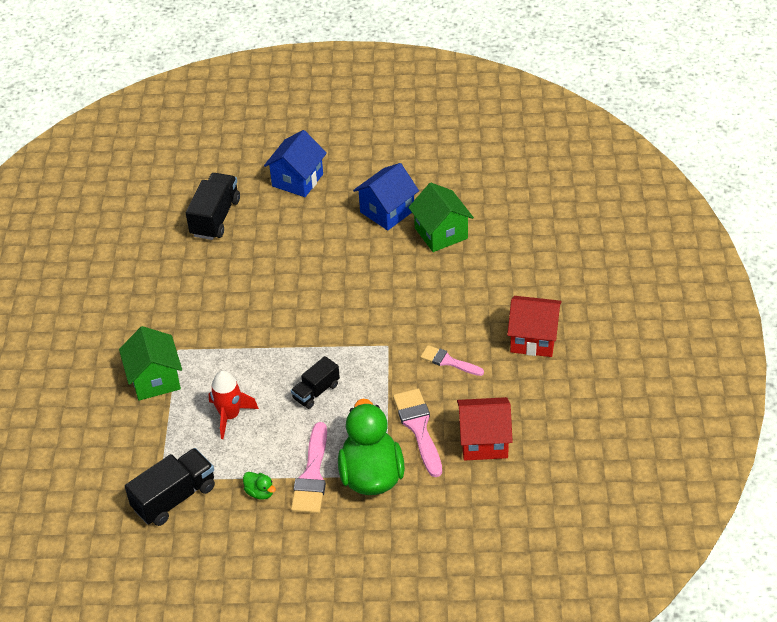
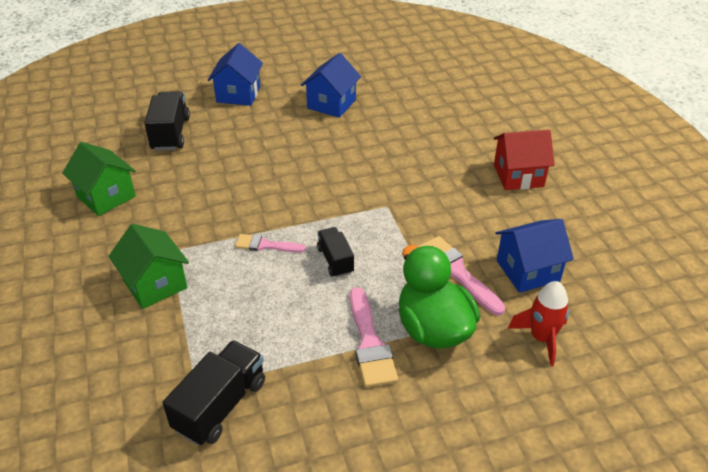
camera: 20 degrees left, 5 degrees down
(230, 416) = (252, 302): red rocket -> red rocket (541, 338)
(260, 492) = (319, 375): green duck -> none
(316, 391) = (335, 260): black truck -> black truck turned 135 degrees clockwise
(441, 233) = (388, 112): green house -> green house (106, 196)
(448, 361) = (452, 208): pink brush -> pink brush (265, 245)
(484, 441) = (528, 271): red house -> blue house

